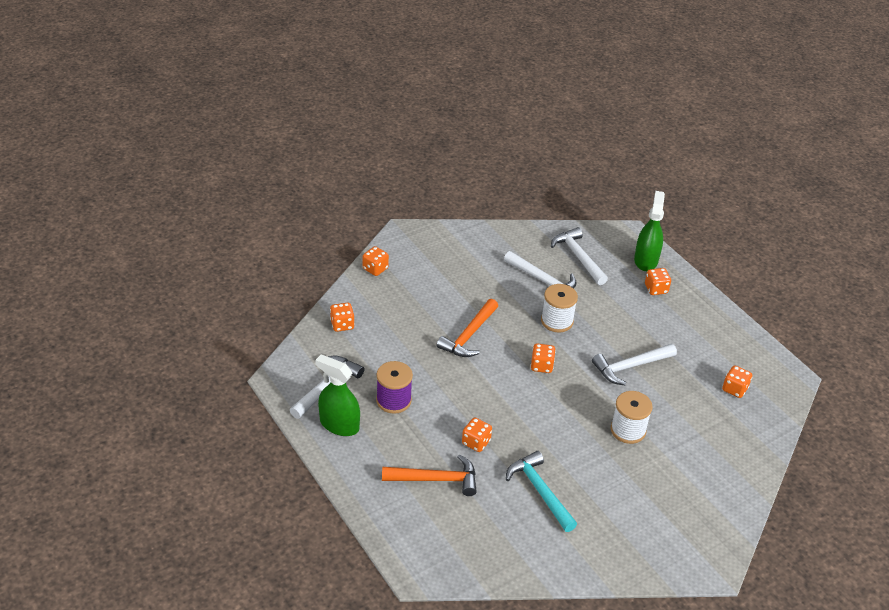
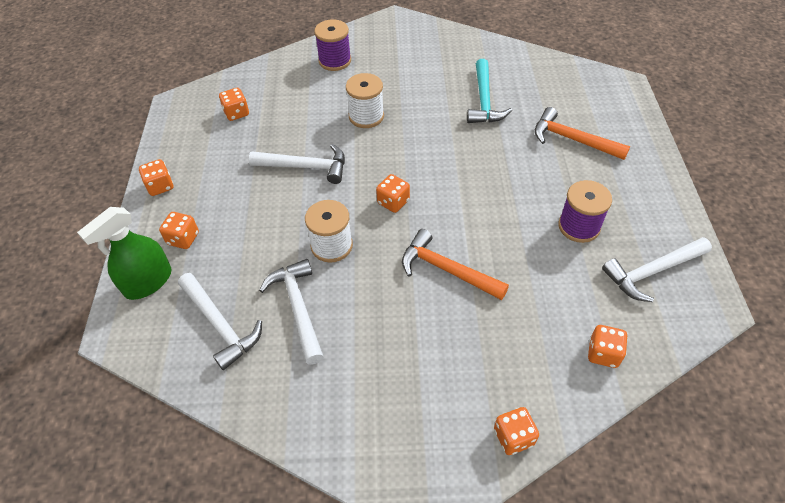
camera: 145 degrees left, 10 degrees up
(339, 424) = (651, 223): green spray bottle -> none
(469, 335) = (447, 269): orange hammer -> orange hammer turned 120 degrees counterclockwise
(476, 442) = (515, 156): orange dice -> orange dice (160, 186)
(578, 257) = (220, 325): white hammer -> white hammer turned 45 degrees counterclockwise
(715, 480) = (335, 61): none -> purple spool

